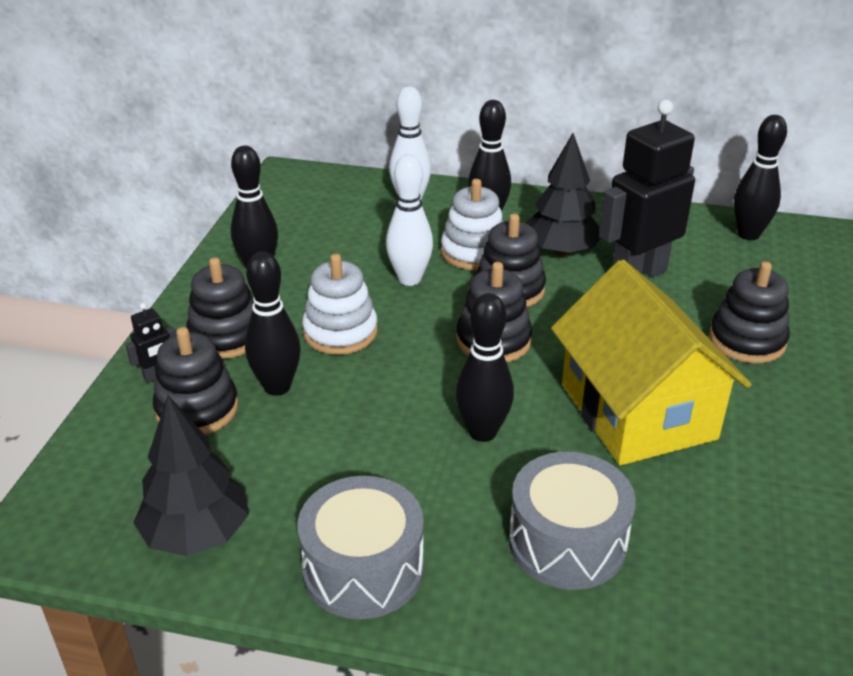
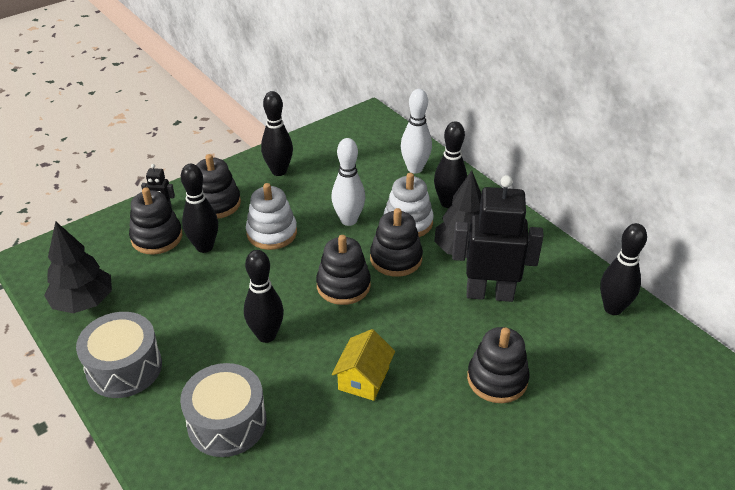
camera: 40 degrees right, 5 degrees up
(637, 411) = (363, 378): yellow house -> yellow house, size x0.48

